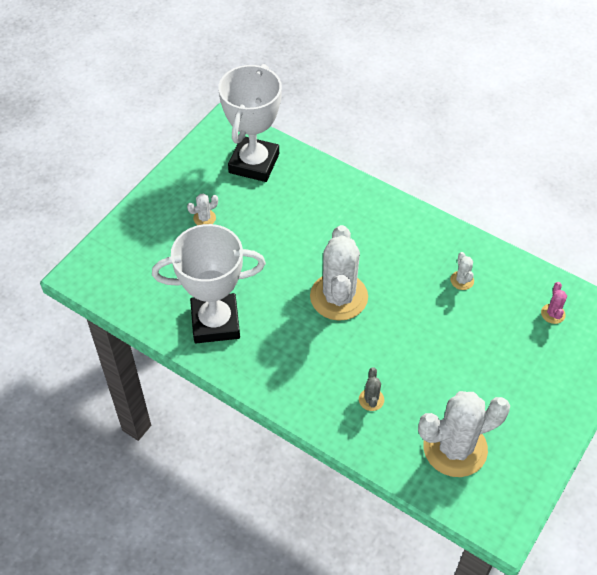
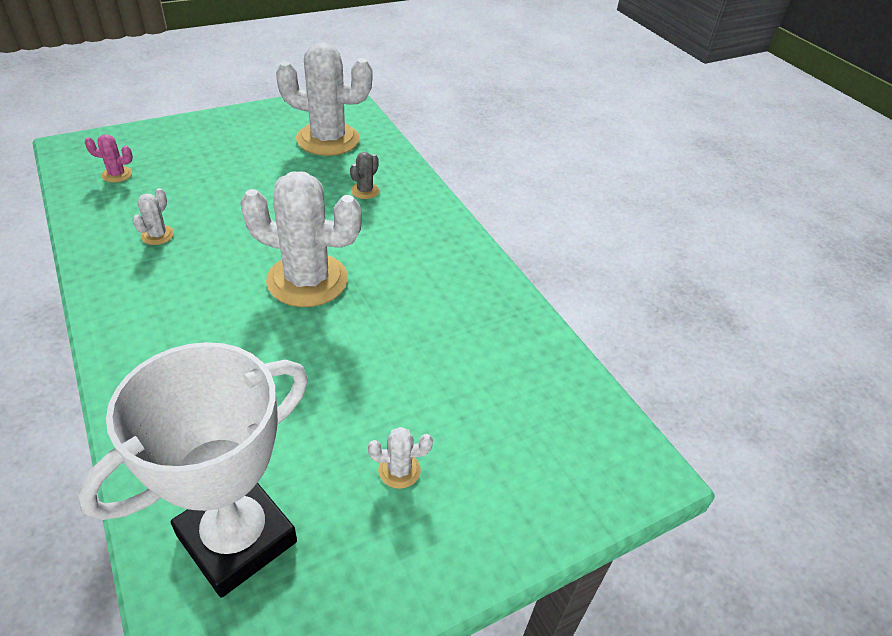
camera: 155 degrees left, 10 degrees down
(215, 322) = (475, 319): white trophy -> none
(339, 297) = (307, 280): white cactus -> white cactus turned 75 degrees clockwise
(553, 314) = (117, 174): pink cactus -> pink cactus turned 60 degrees clockwise

